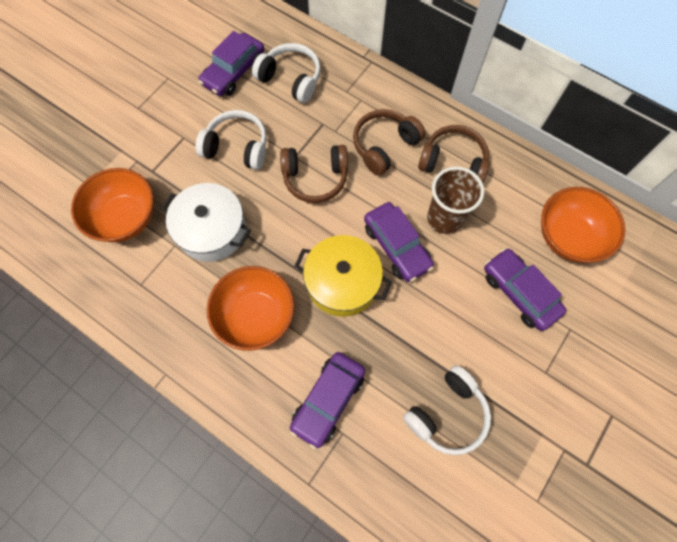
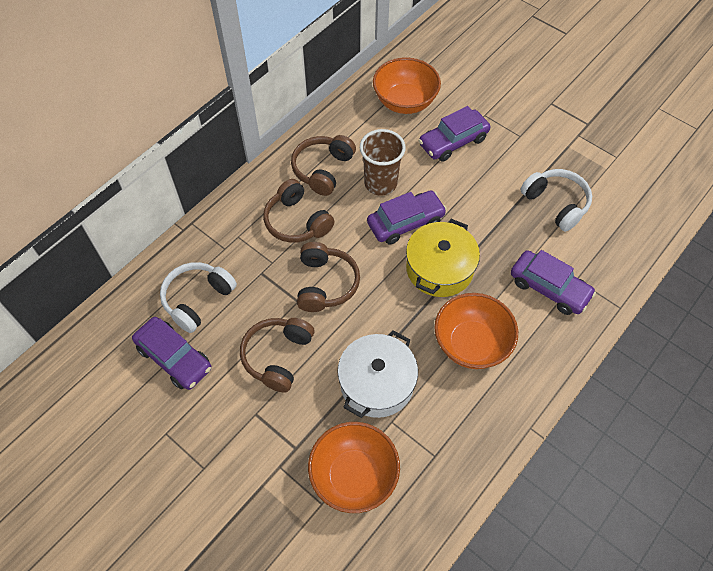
camera: 85 degrees left, 10 degrees down
(237, 147) = (278, 357): white headphones -> brown headphones

